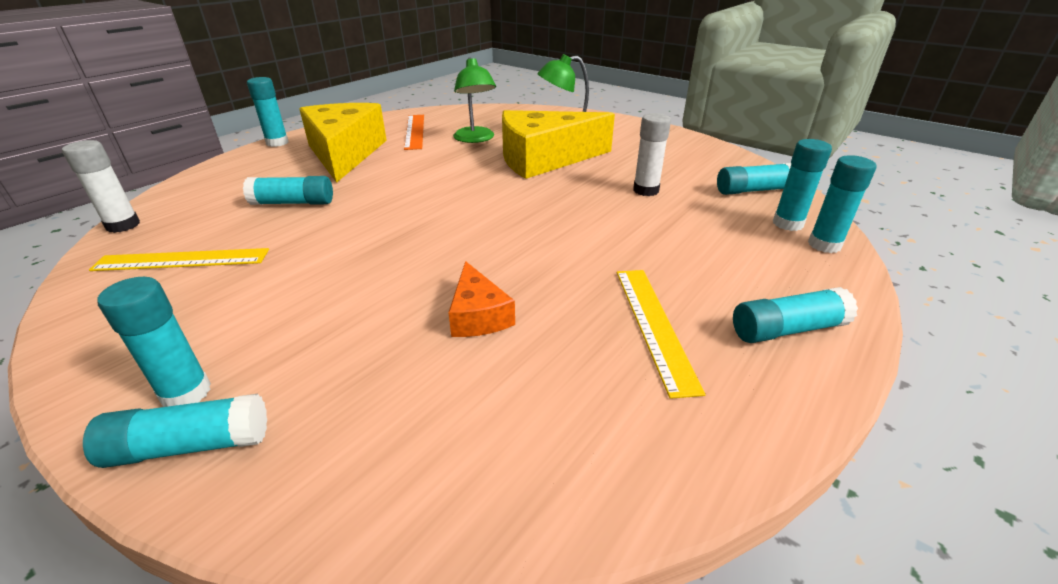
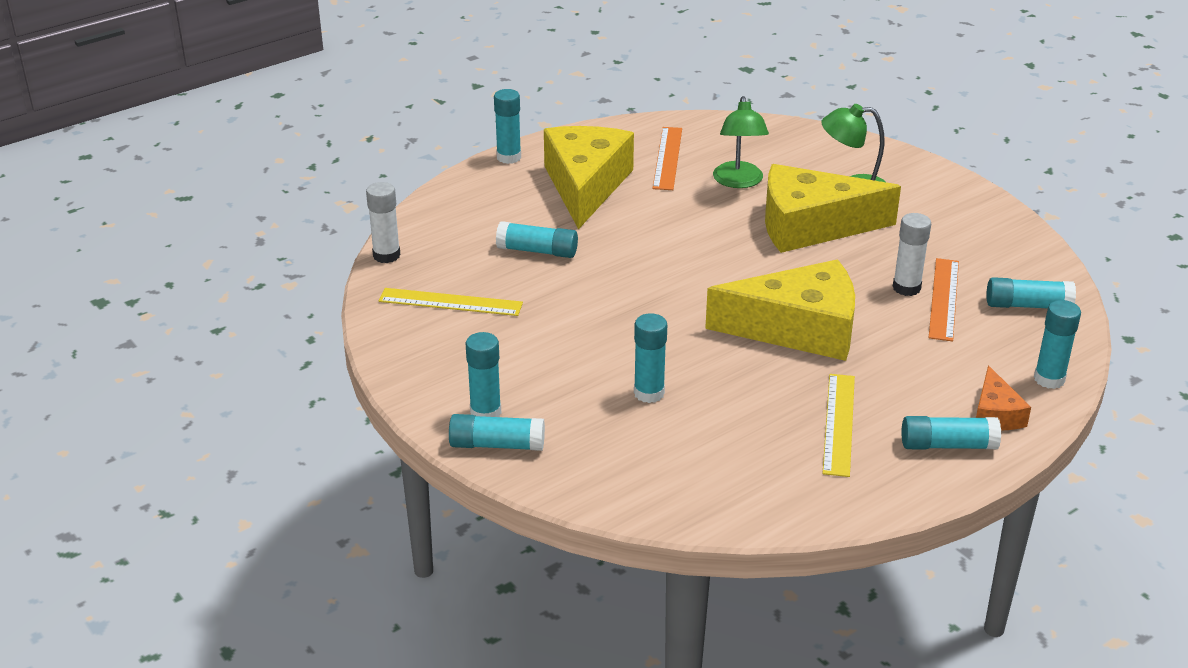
camera: 15 degrees right, 0 degrees up
(478, 315) = (698, 392): orange cheese -> orange cheese (995, 414)
(566, 235) = (798, 329): none -> yellow cheese
(682, 194) = (944, 299): none -> orange ruler
(787, 224) = (1031, 351): turquoise glue stick -> turquoise glue stick (649, 393)

